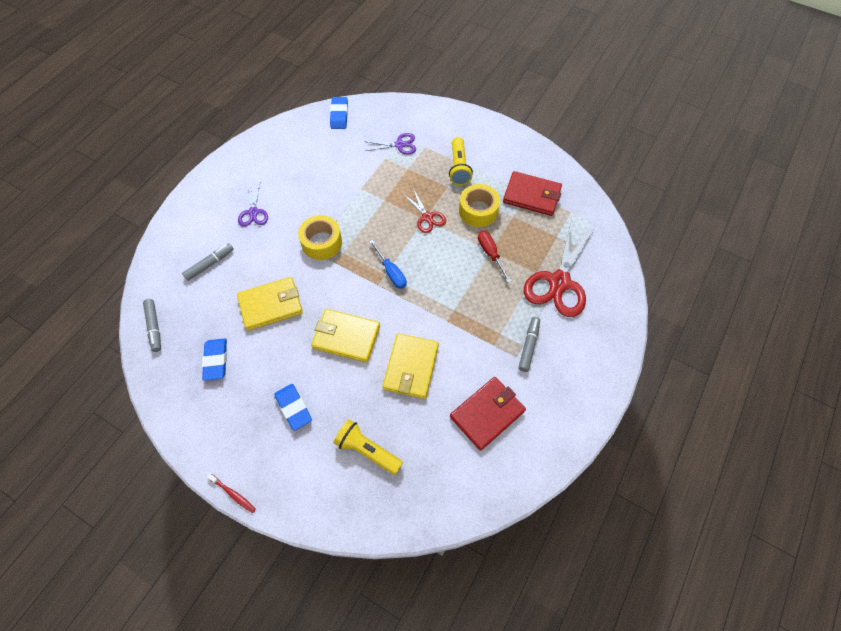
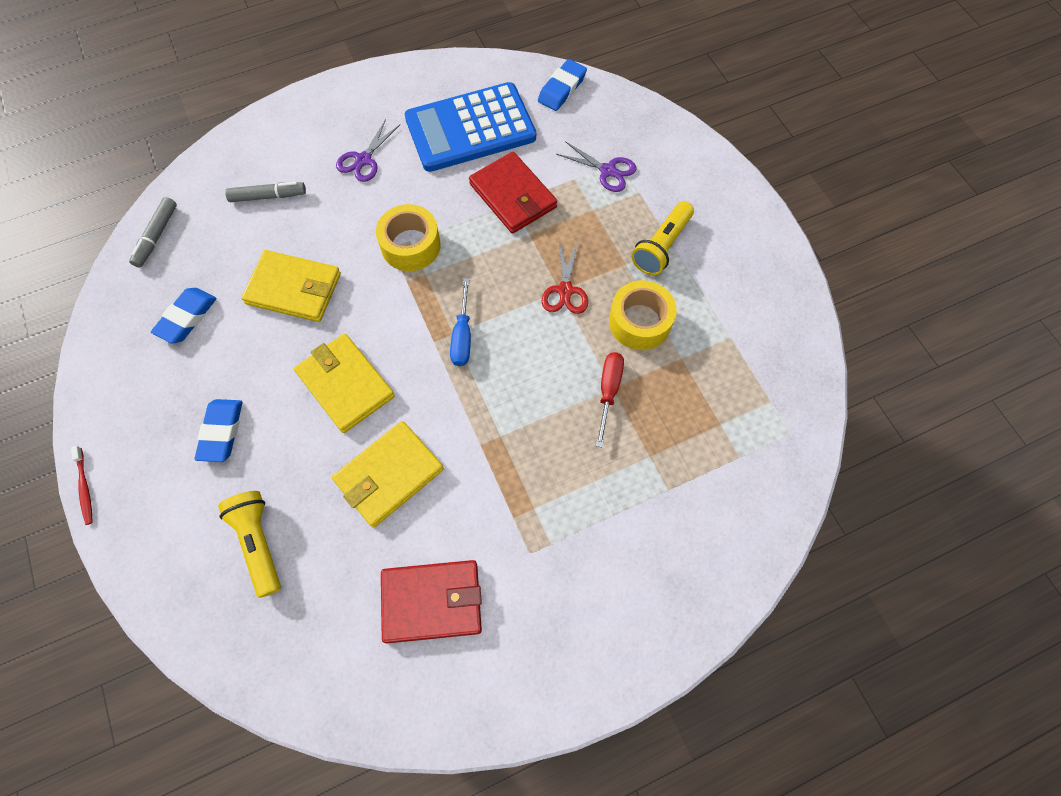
camera: 35 degrees right, 5 degrees up
(304, 162) = (470, 128): none -> blue calculator
(528, 346) = (557, 550): grey marker -> none
(532, 196) = (732, 345): red wallet -> red wallet (513, 196)
(559, 282) = (671, 491): red scissors -> none

